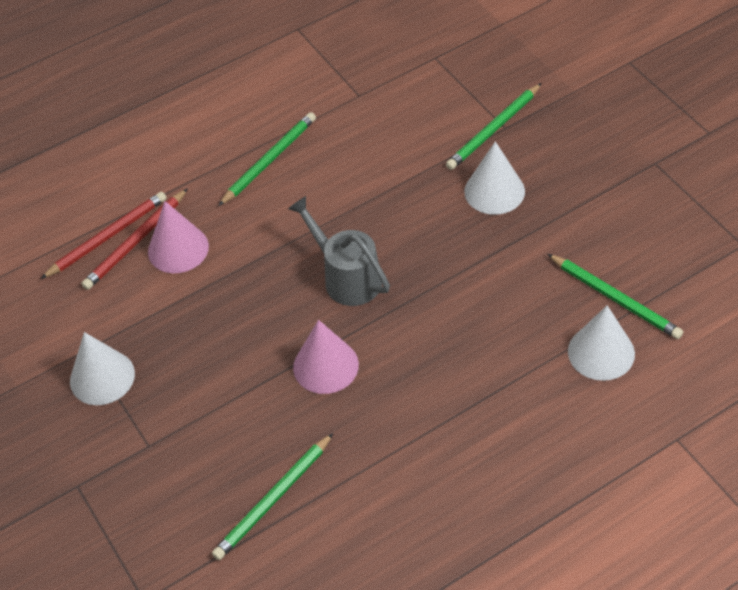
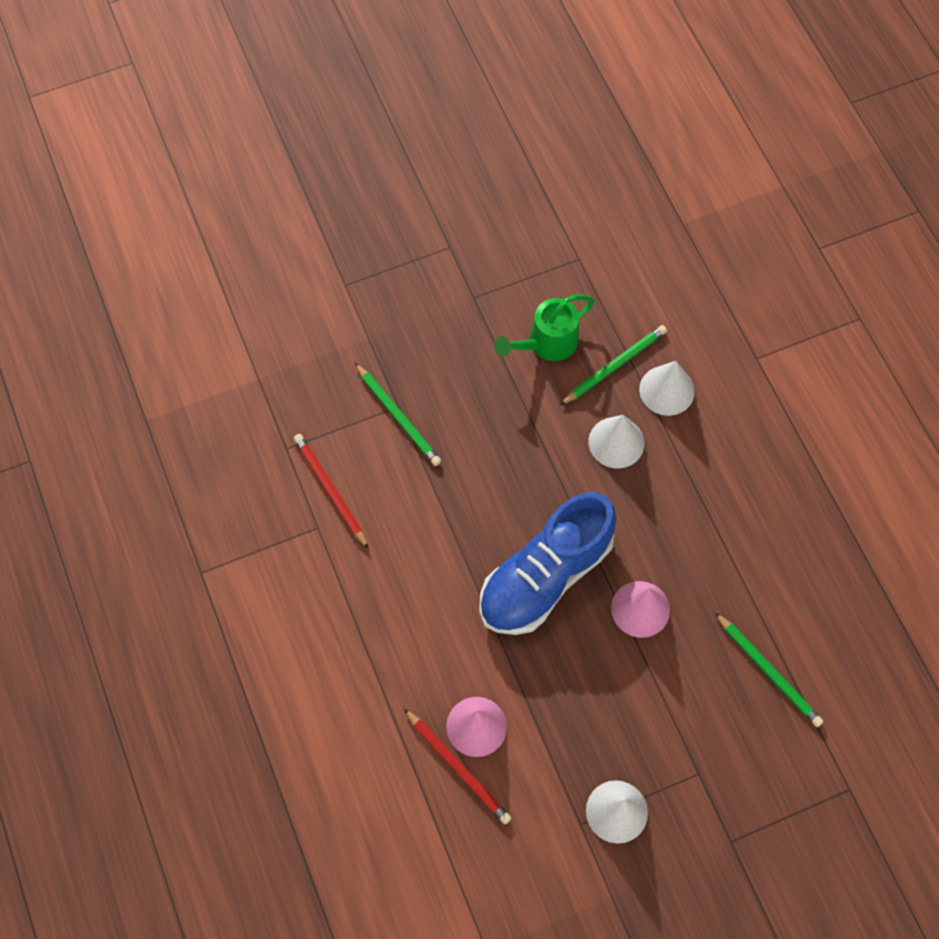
camera: 85 degrees left, 15 degrees up
(107, 237) = (444, 796): red pencil -> red pencil (330, 490)
(269, 160) = (382, 625): green pencil -> none
(346, 277) = (545, 576): grey watering can -> blue shoe
(494, 191) = (474, 432): white cone -> white cone (616, 442)
(621, 233) = (546, 343): none -> green watering can

